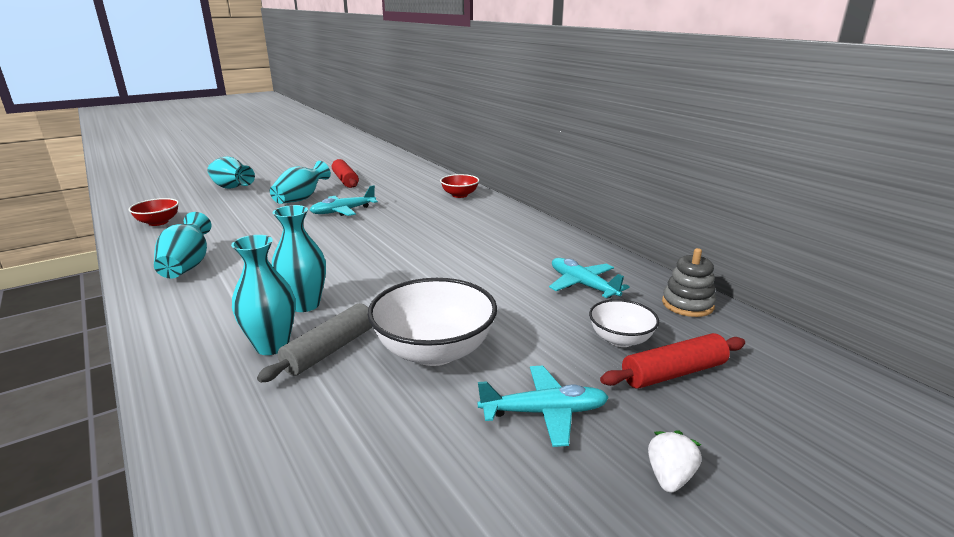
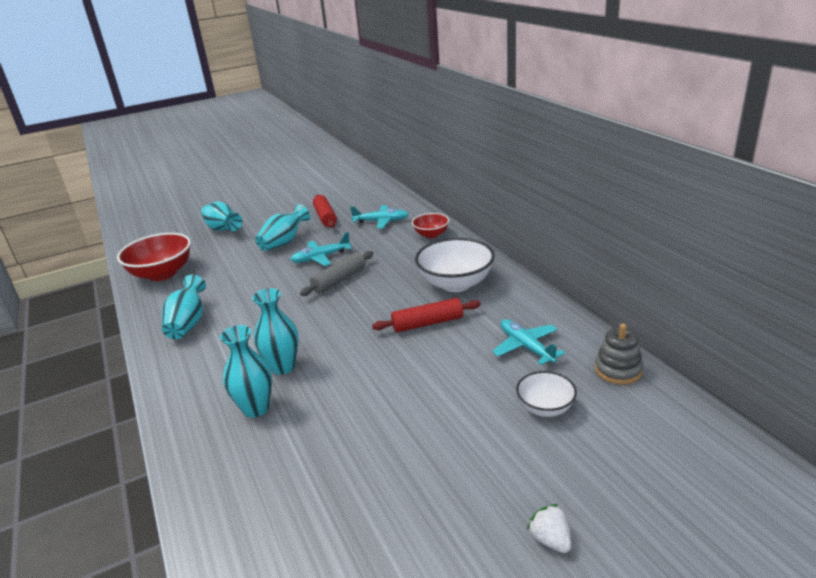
camera: 10 degrees right, 5 degrees up
(158, 222) = (162, 274): red bowl -> red bowl, size x1.79
(330, 350) = (301, 413): grey rolling pin -> grey rolling pin (339, 280)
(434, 351) = (384, 416): white bowl -> white bowl (456, 283)
(544, 412) = (464, 478): turquoise plane -> turquoise plane (381, 221)
(669, 477) = (550, 540): white strawberry -> white strawberry turned 60 degrees counterclockwise
(673, 373) = (582, 444): red rolling pin -> red rolling pin (427, 323)

